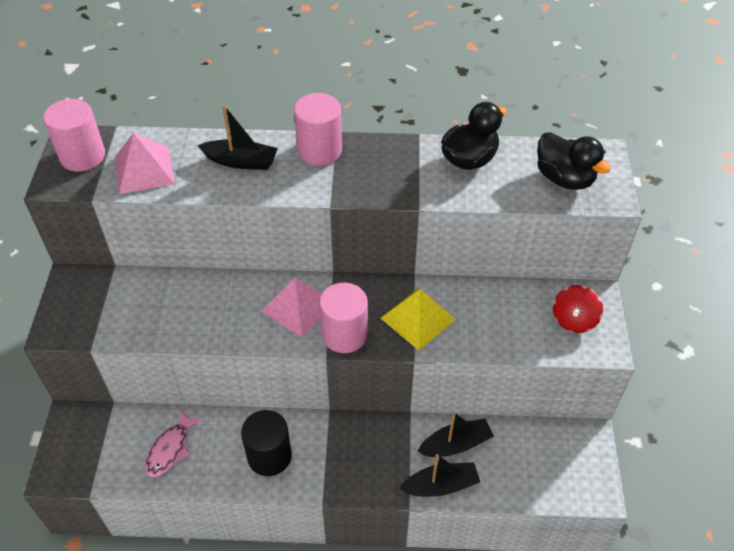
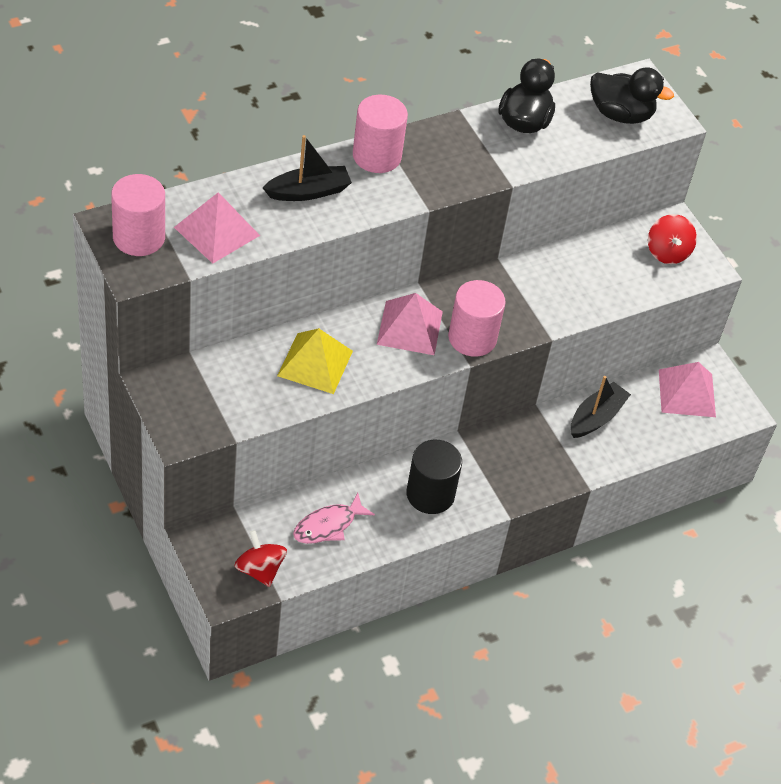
camera: 35 degrees left, 0 degrees up
(92, 464) = (260, 570): none -> red spinning top
(170, 449) = (328, 525): pink fish -> pink fish turned 60 degrees clockwise
(417, 318) = (529, 299): yellow pyramid -> yellow pyramid (315, 363)
(440, 485) = (605, 458): black boat -> none
(553, 454) = (687, 393): none -> pink pyramid

